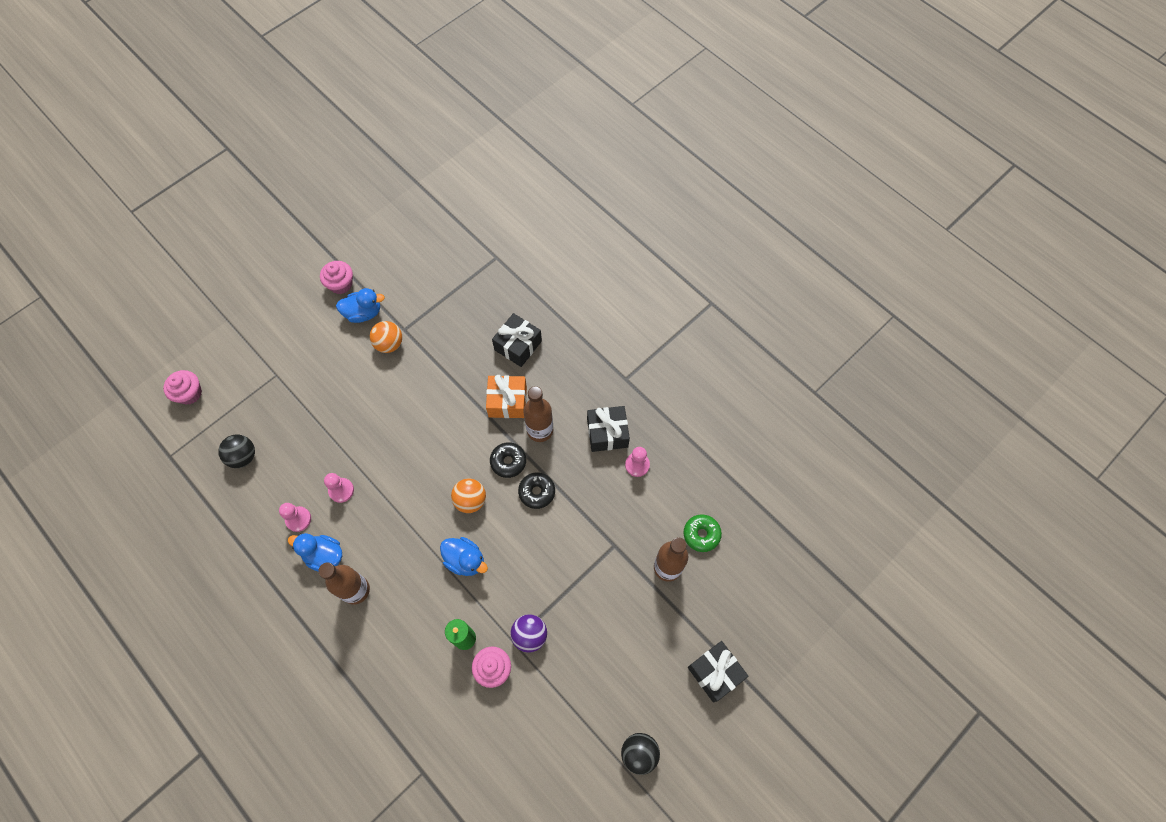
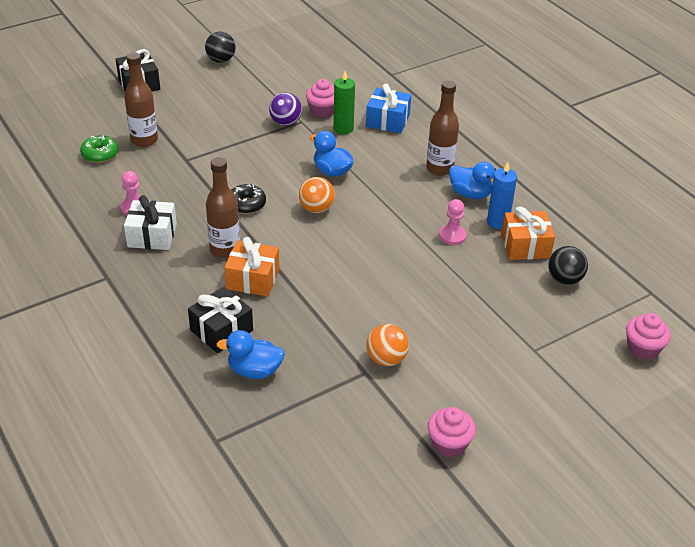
camera: 170 degrees left, 25 degrees down
(274, 491) = (525, 246): none -> orange gift
(298, 519) = (498, 222): pink pawn -> blue candle
(363, 313) = (418, 401): blue duck -> blue duck (254, 370)
(417, 666) = (388, 120): none -> blue gift
(508, 462) = (268, 230): black donut -> none
(607, 433) = (152, 236): black gift -> white gift

